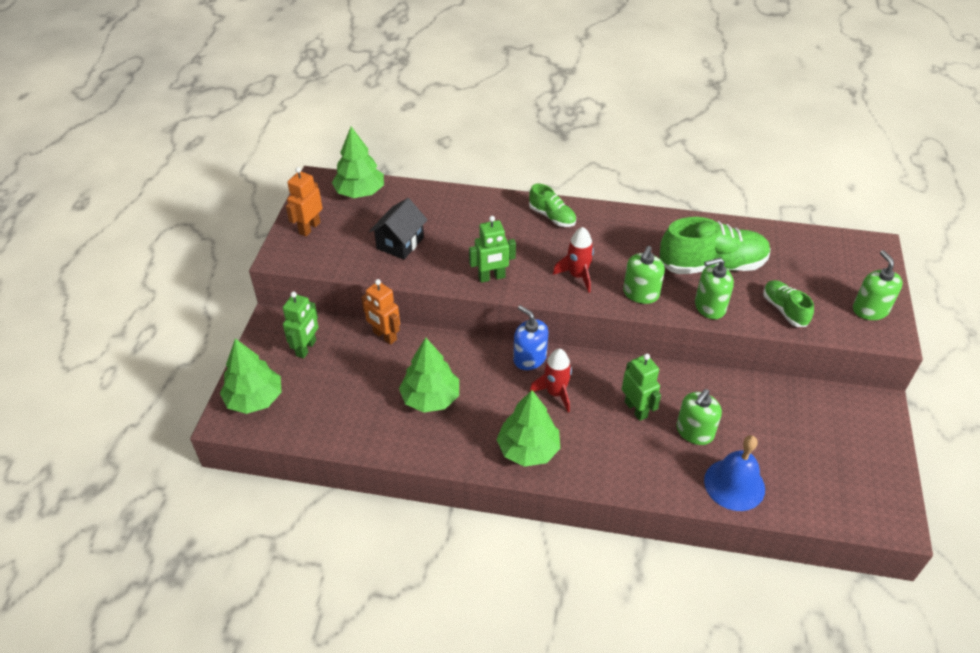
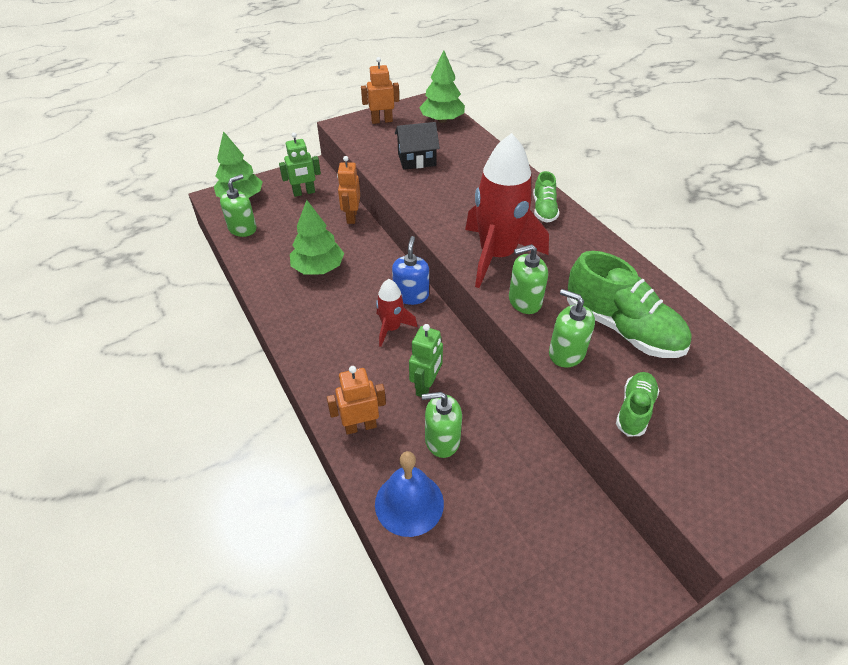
camera: 50 degrees right, 0 degrees up
(491, 277) = (437, 215): green robot -> none
(528, 449) = (319, 344): green tree -> none
(577, 276) = (497, 255): red rocket -> red rocket, size x1.98
(641, 472) = (360, 426): none -> orange robot
(870, 310) = (732, 485): green soap dispenser -> green soap dispenser (242, 228)

